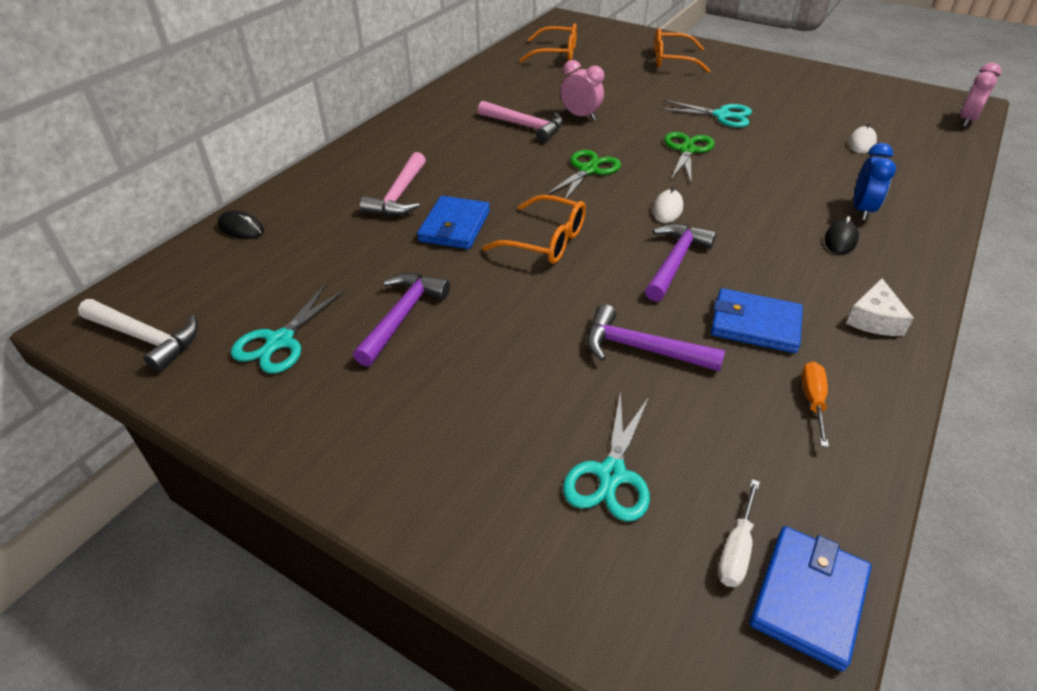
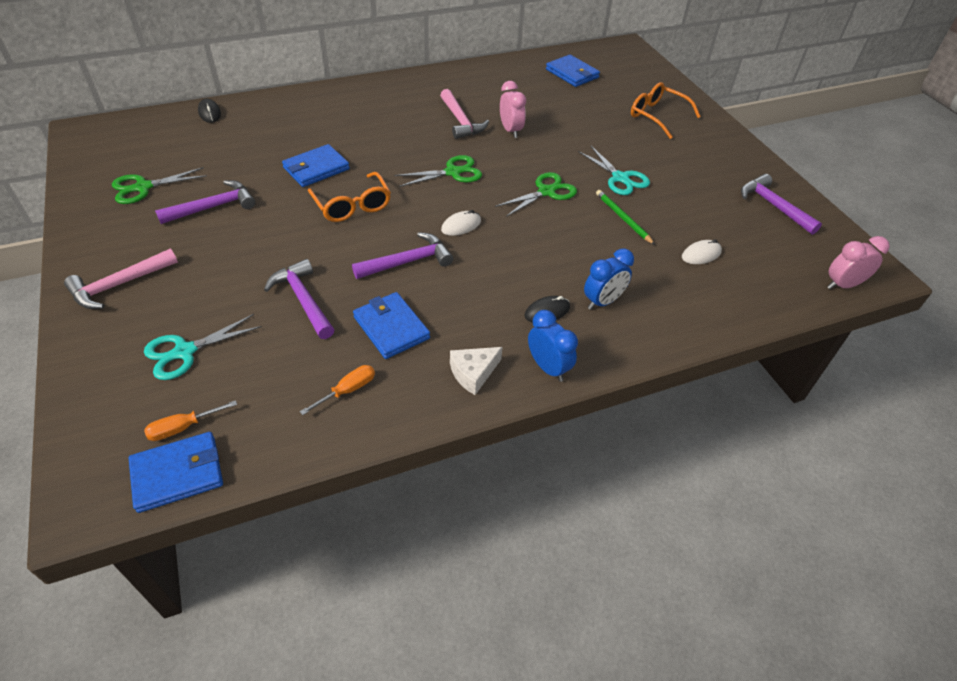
camera: 35 degrees right, 5 degrees up
(146, 338) = (94, 153): white hammer -> none
(280, 341) = (143, 187): turquoise scissors -> green scissors
(399, 195) = (315, 133): pink hammer -> pink hammer (119, 285)
(556, 54) = (572, 73): orange glasses -> blue wallet
(736, 548) = (183, 427): white screwdriver -> orange screwdriver
(772, 143) = (623, 218): none -> green pencil
(846, 89) = (773, 206): none -> purple hammer
(912, 280) = (548, 368): none -> blue clock

